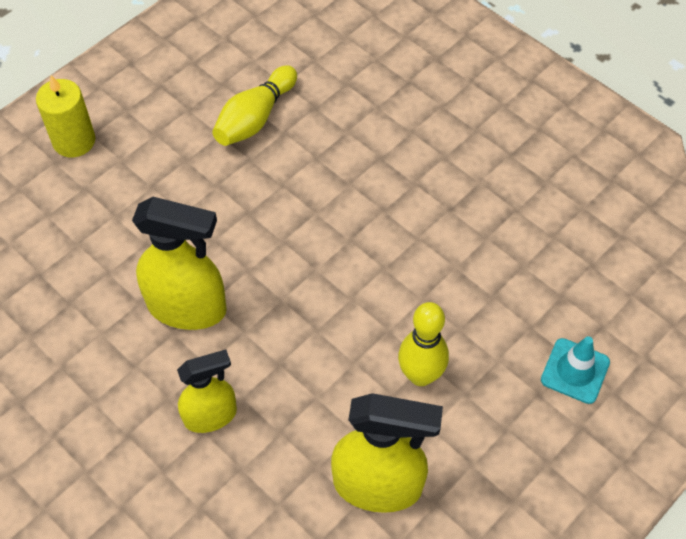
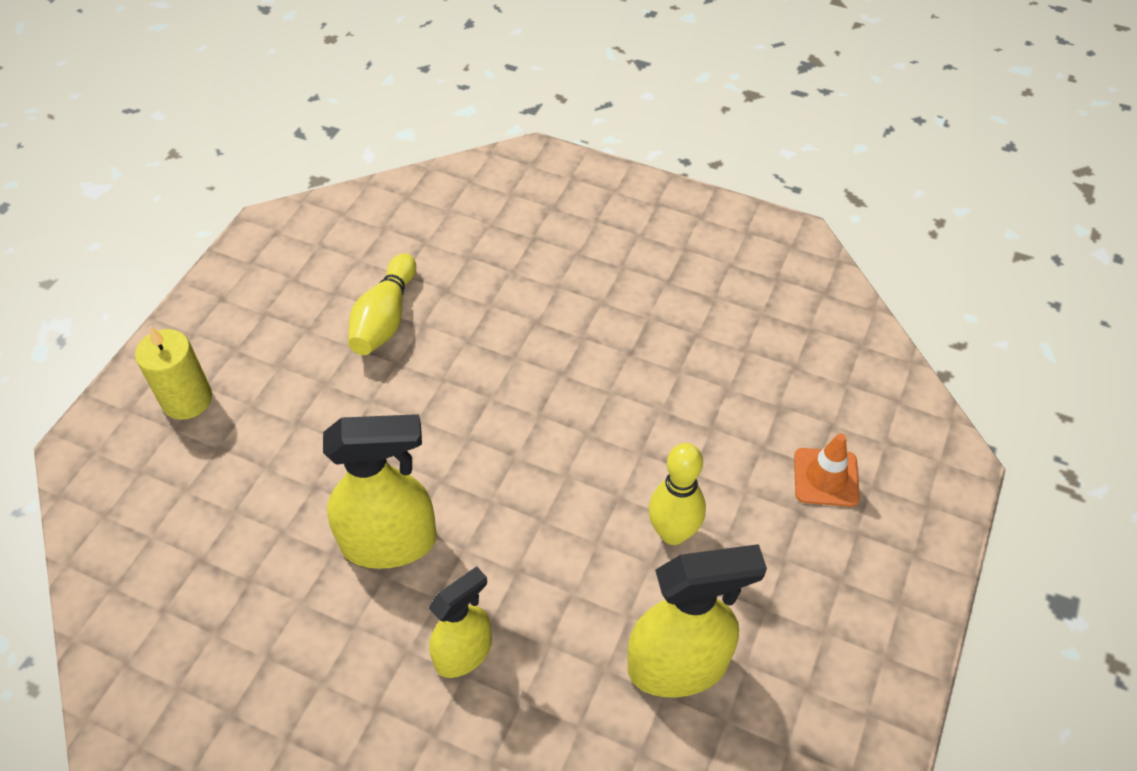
camera: 20 degrees left, 5 degrees down
(575, 371) = (826, 477): turquoise traffic cone -> orange traffic cone

